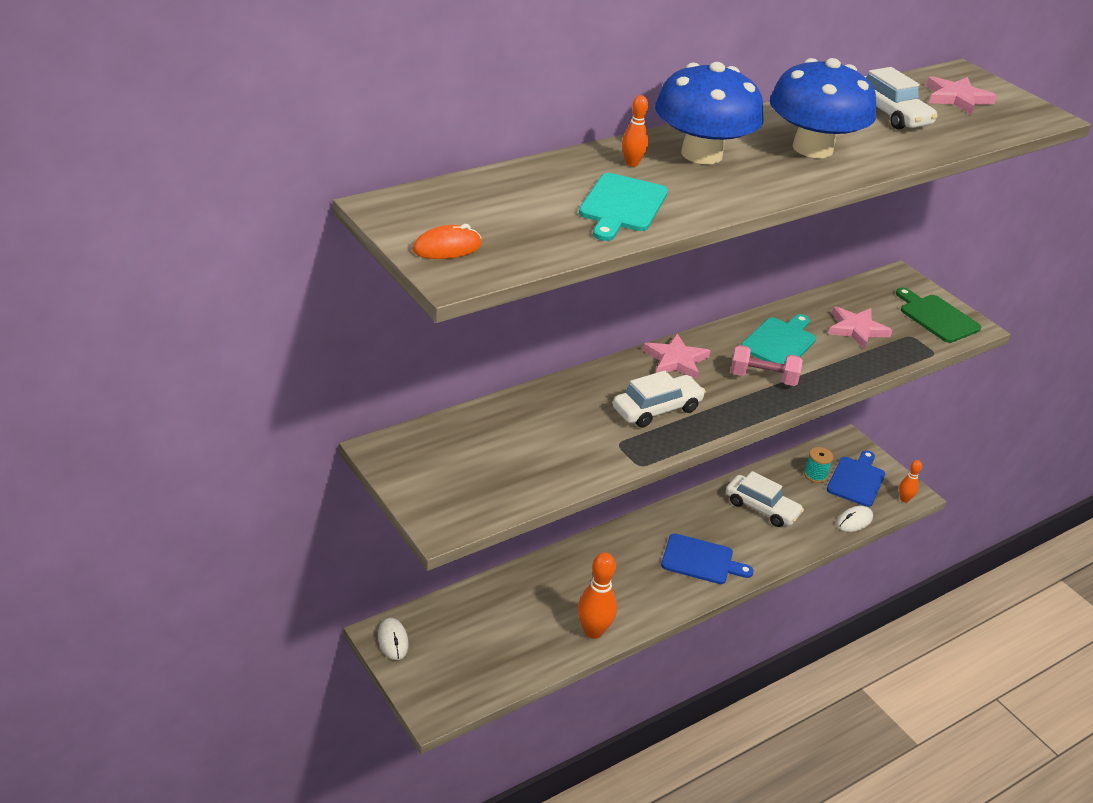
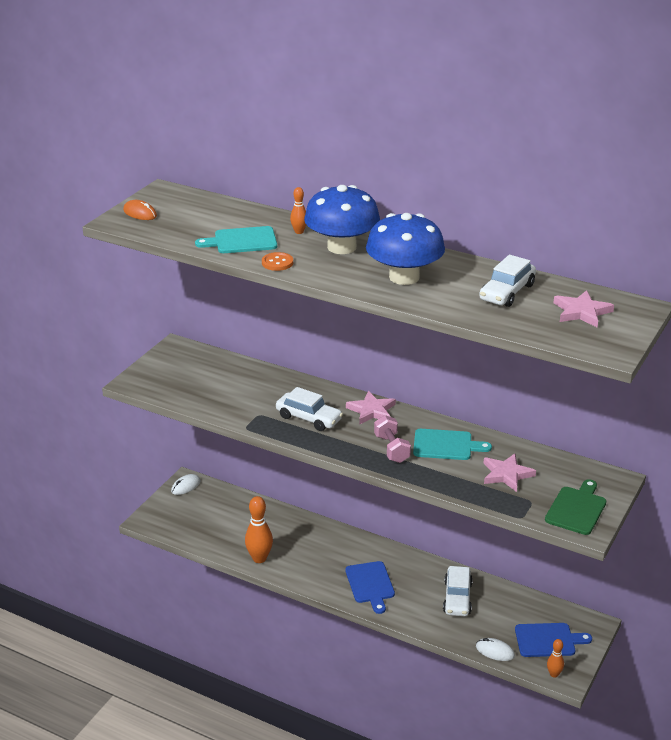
camera: 65 degrees right, 5 degrees down
(710, 204) = (277, 263): none -> orange button
(815, 475) = (528, 615): turquoise spool -> none

